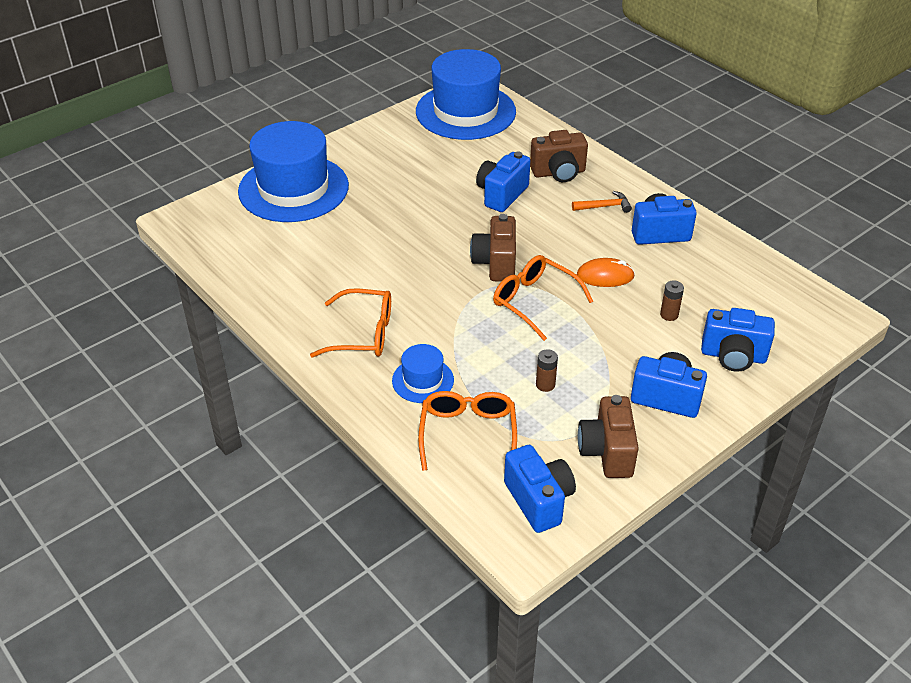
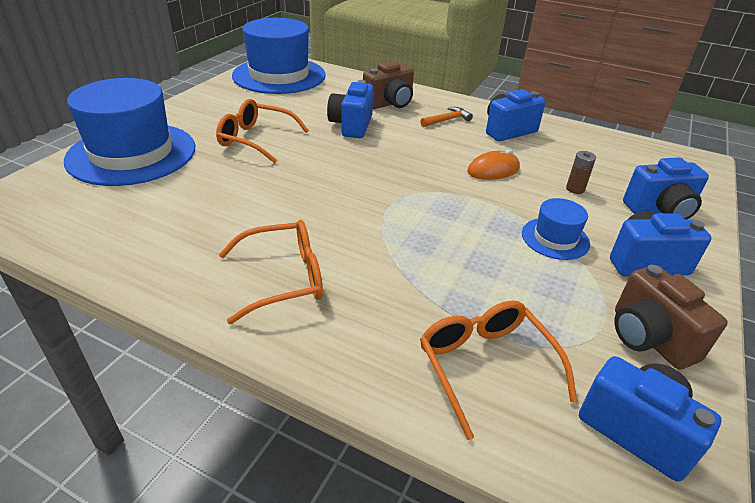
camera: 25 degrees left, 5 degrees down
(423, 380) = (387, 314): blue hat -> blue hat (555, 238)
(495, 263) = (385, 179): brown camera -> none
(535, 302) = (448, 204): orange glasses -> orange glasses (256, 139)
(545, 385) = (523, 281): brown battery -> none

